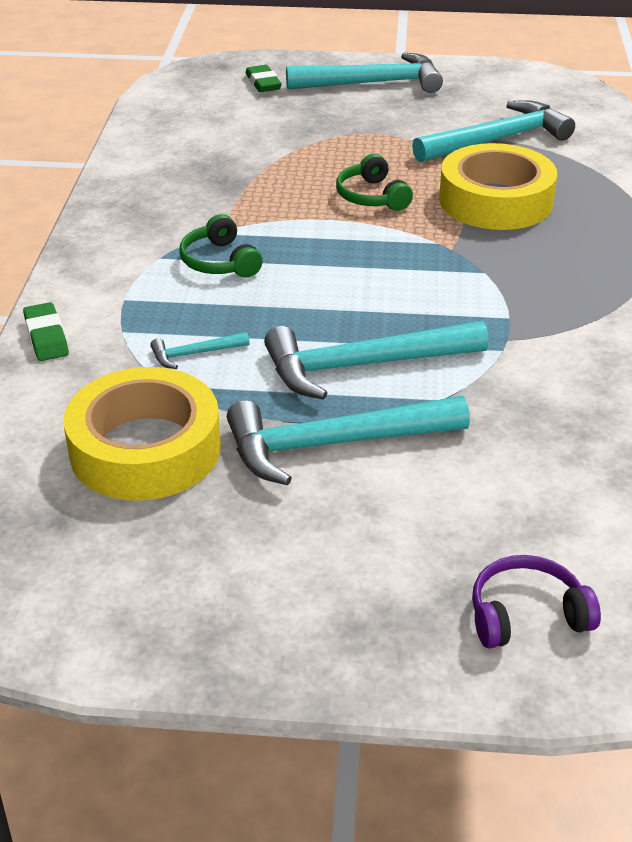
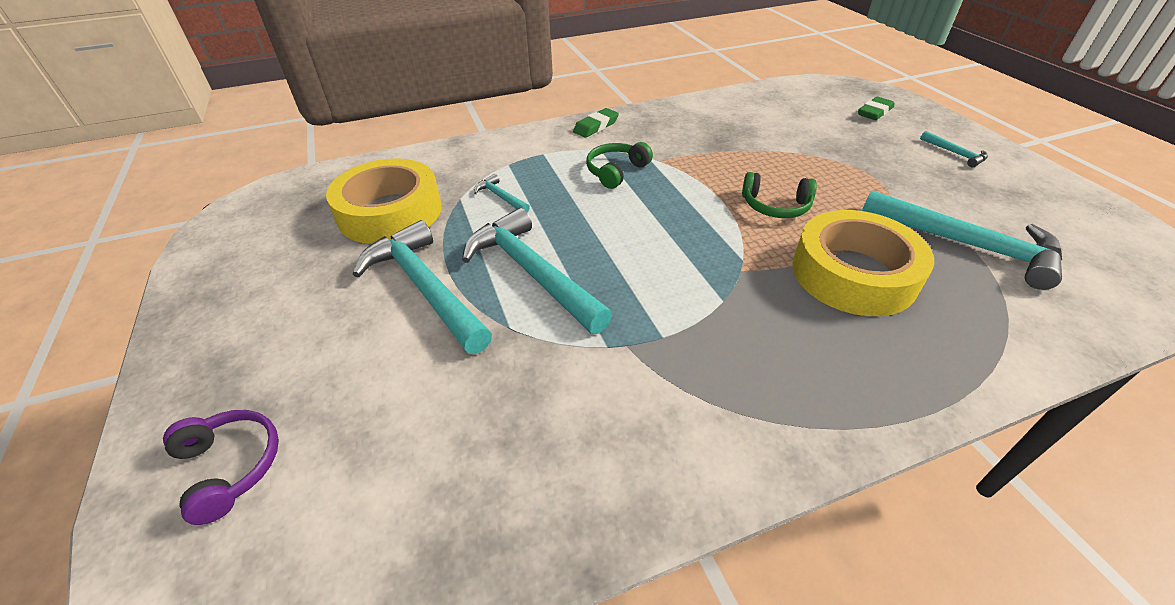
camera: 65 degrees right, 5 degrees up
(46, 337) = (486, 144): green eraser -> green eraser (596, 126)
(372, 83) = (955, 153): turquoise hammer -> turquoise hammer, size x0.45
(372, 196) = (775, 206): green headphones -> green headphones turned 120 degrees counterclockwise

